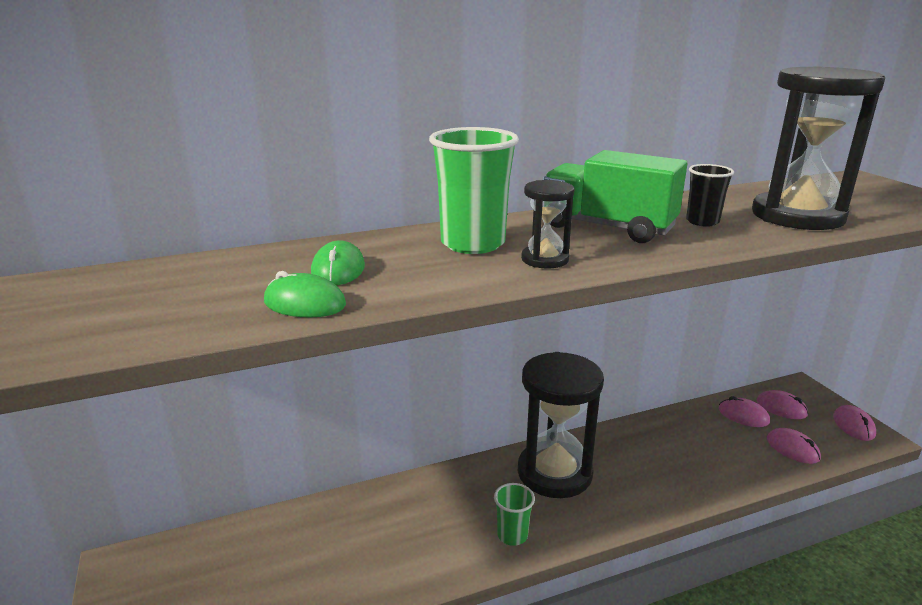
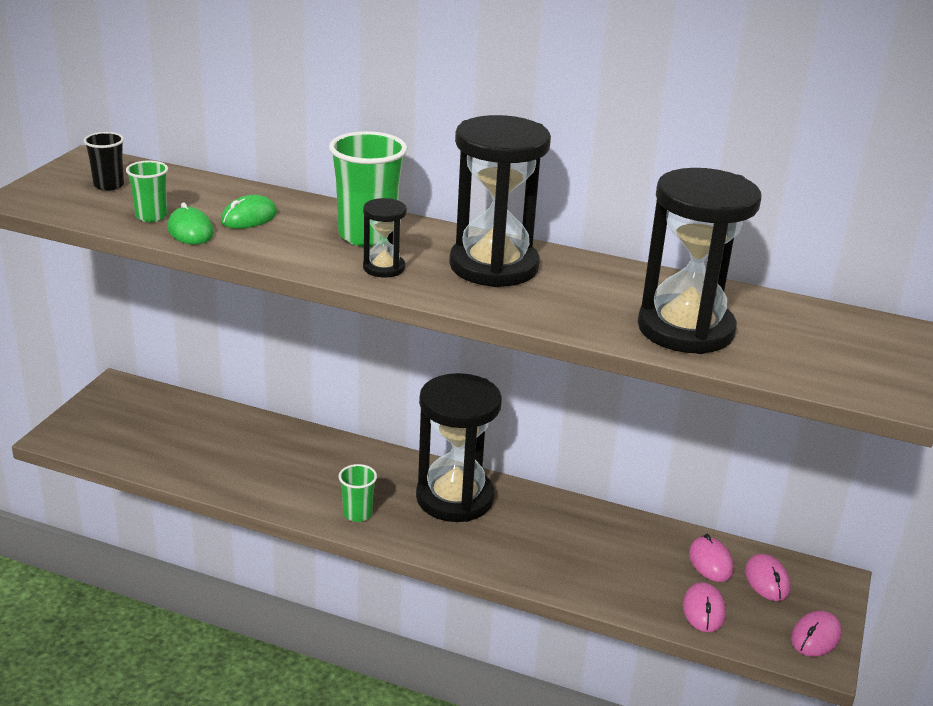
camera: 40 degrees right, 5 degrees up
(228, 308) = (151, 216): none -> green cup
(608, 227) = (494, 266): green truck -> black hourglass
(702, 222) = (584, 296): black cup -> black cup (109, 185)

